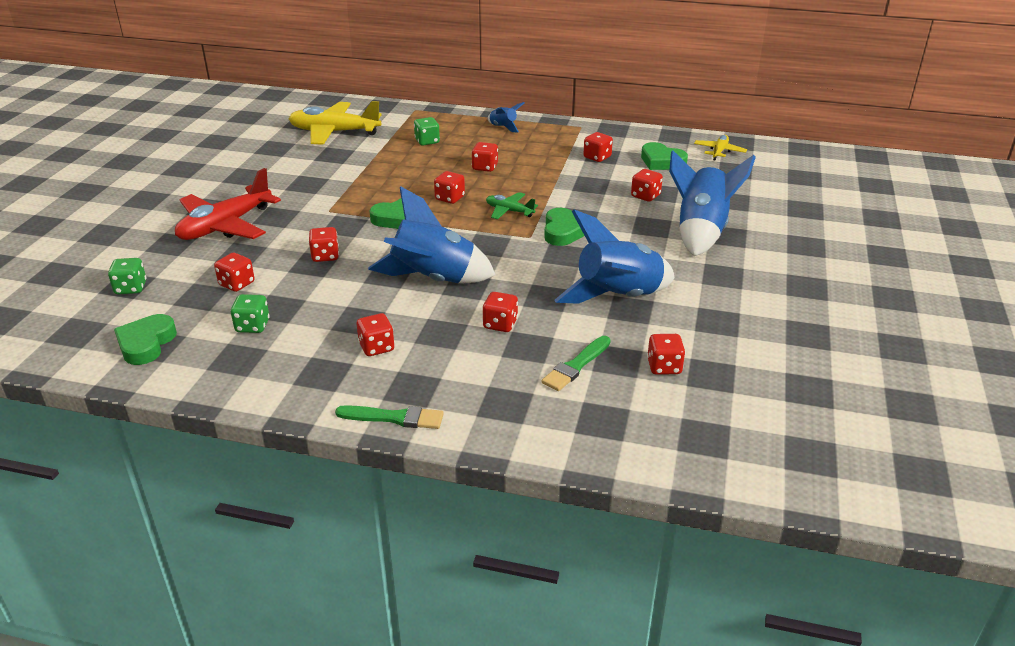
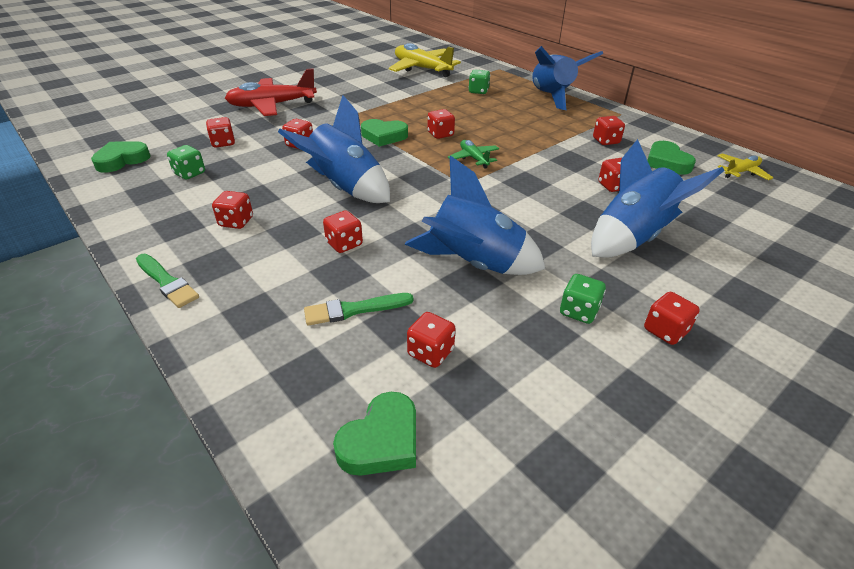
camera: 35 degrees right, 5 degrees up
(131, 288) = (168, 124): green dice -> green dice (578, 311)
(485, 167) = (498, 121): red dice -> red dice (665, 331)
(503, 127) = (552, 97): blue rocket -> blue rocket, size x2.14
(563, 231) = (498, 189): green heart -> green heart (381, 441)

